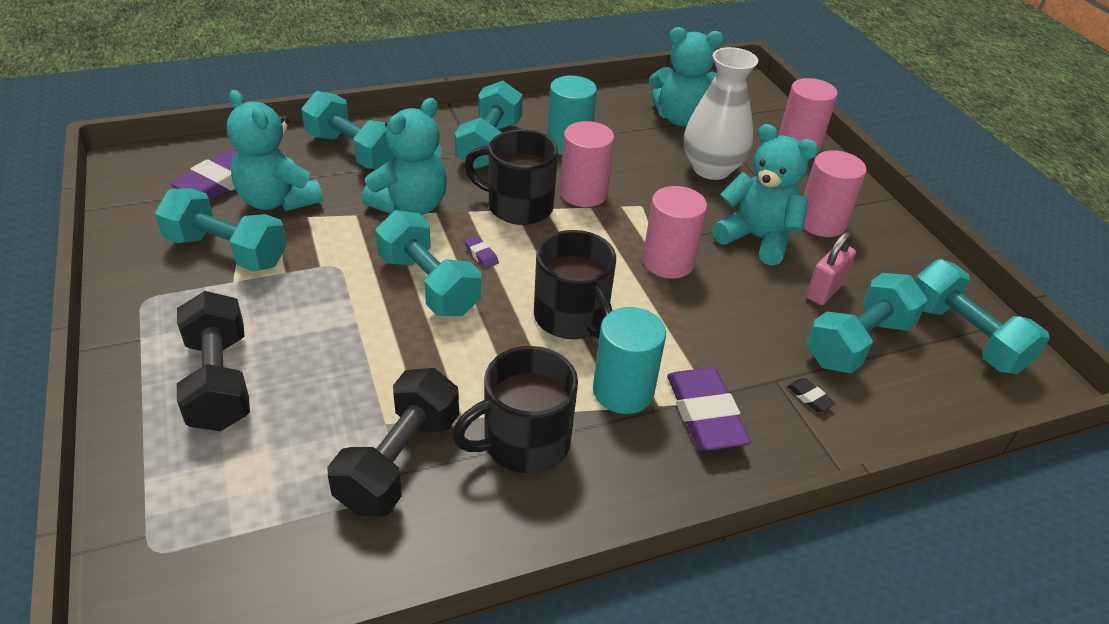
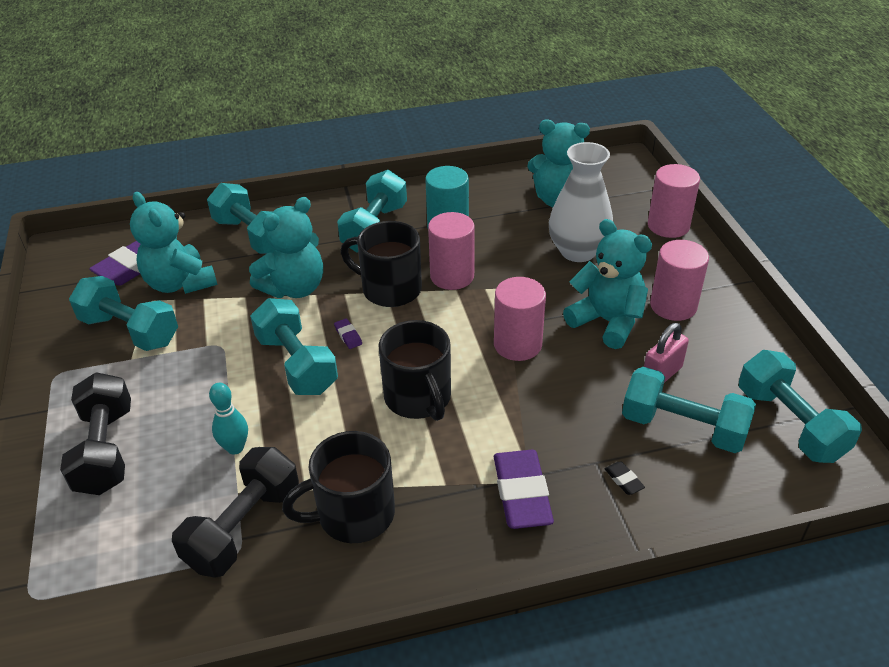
camera: 10 degrees right, 0 degrees up
(374, 375) = (235, 448): none -> turquoise bowling pin
(623, 391) = (451, 469): turquoise cylinder -> none
(858, 343) = (683, 427): turquoise dumbbell -> turquoise dumbbell turned 60 degrees clockwise

